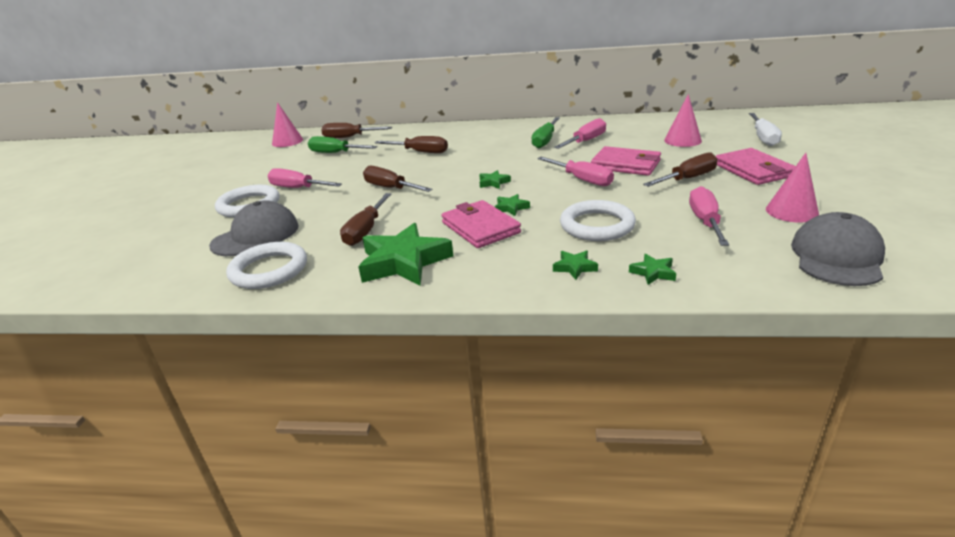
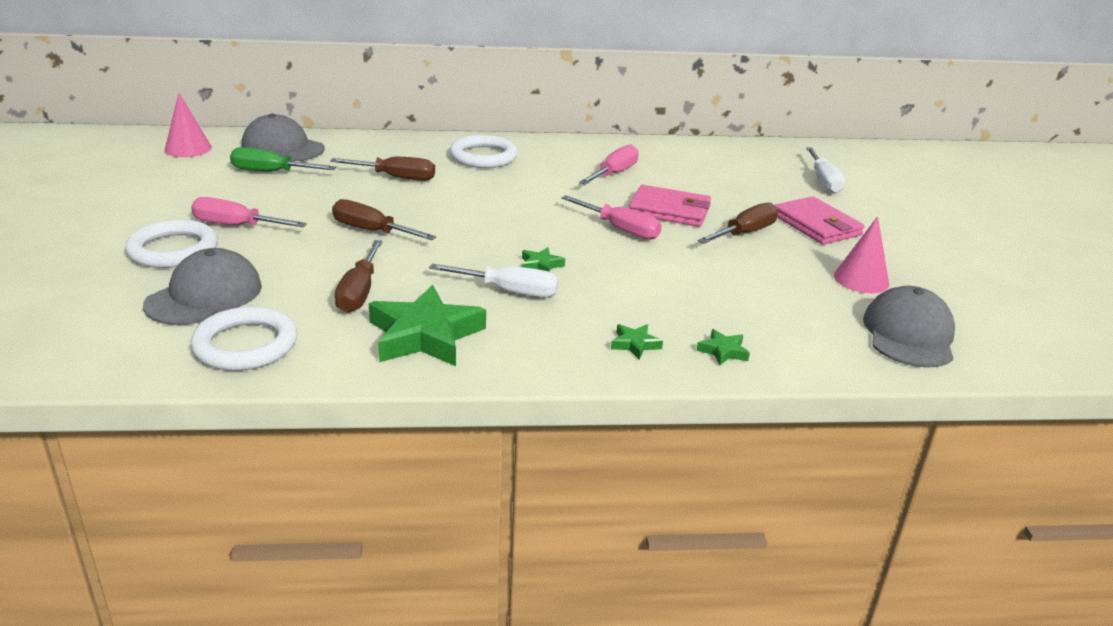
camera: 15 degrees left, 0 degrees up
(349, 137) = (283, 147): brown screwdriver -> grey cap
(480, 228) = (509, 291): pink wallet -> white screwdriver
(493, 182) = (509, 228): green star -> none
(545, 141) = (561, 169): green screwdriver -> none
(597, 225) = (650, 291): white ring -> white ring (483, 156)
(682, 140) = (732, 179): pink cone -> none
(705, 221) = (771, 290): pink screwdriver -> none

